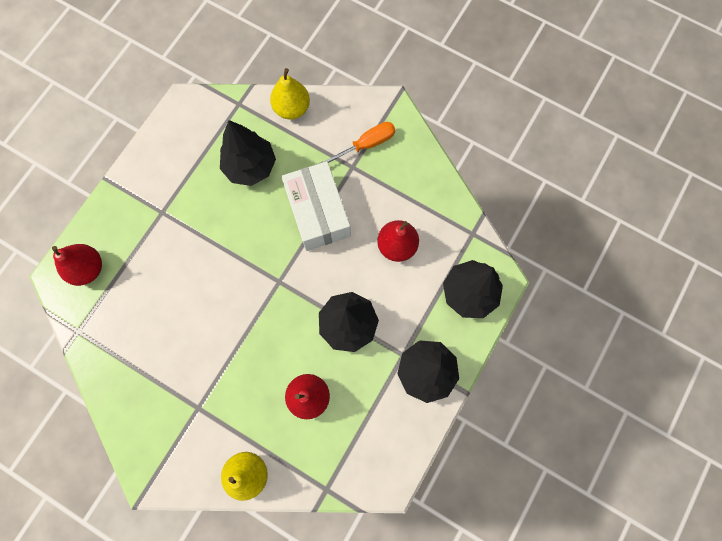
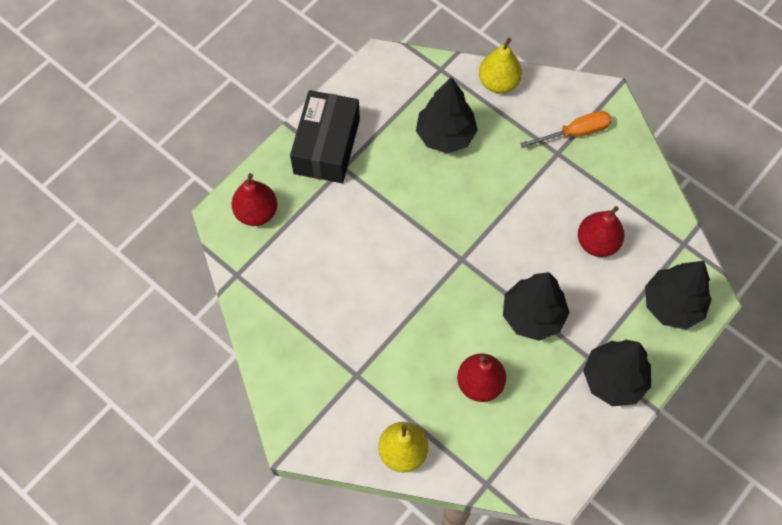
camera: 10 degrees right, 10 degrees down
(144, 194) = (326, 146): none -> black box
(317, 212) = (513, 194): white box -> none

